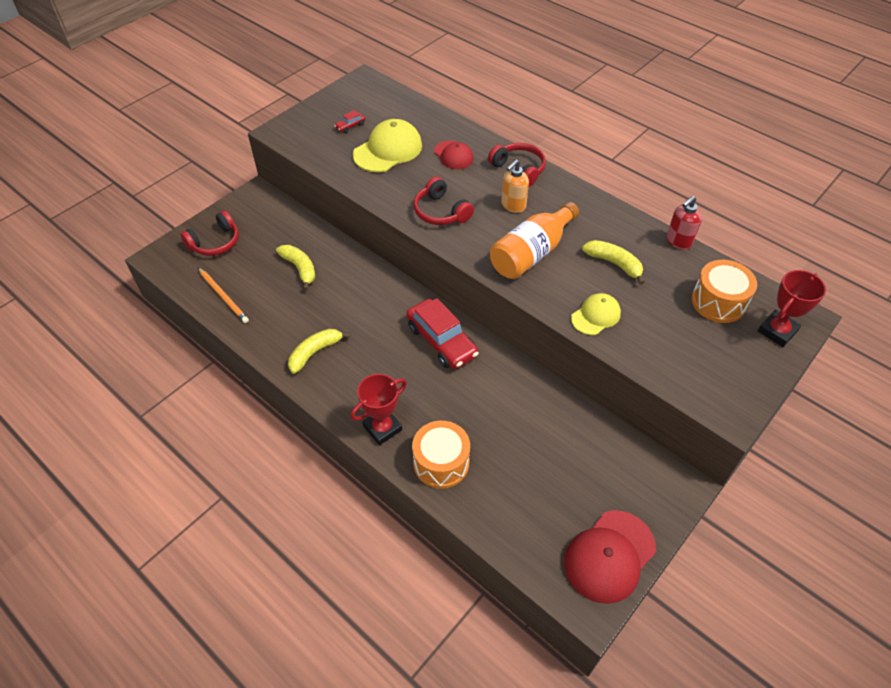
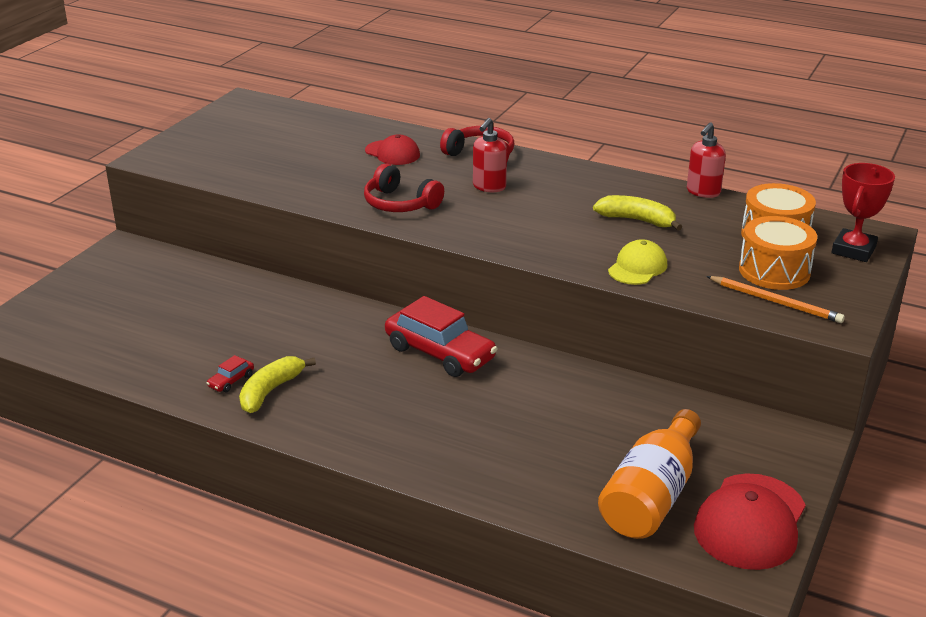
camera: 15 degrees left, 20 degrees down
(215, 242) = (81, 303): red headphones -> none
(223, 296) = (115, 355): orange pencil -> orange pencil (775, 302)
(300, 268) = (214, 311): yellow banana -> none
(350, 126) = (244, 143): red car -> red car (231, 381)
(382, 428) = (397, 450): red trophy -> none
(388, 150) = (305, 158): yellow cap -> none
(441, 462) = (492, 471): orange drum -> orange drum (774, 271)
(513, 205) = (489, 187): orange soap dispenser -> red soap dispenser
(531, 253) = (532, 225): orange bottle -> orange bottle (651, 496)

